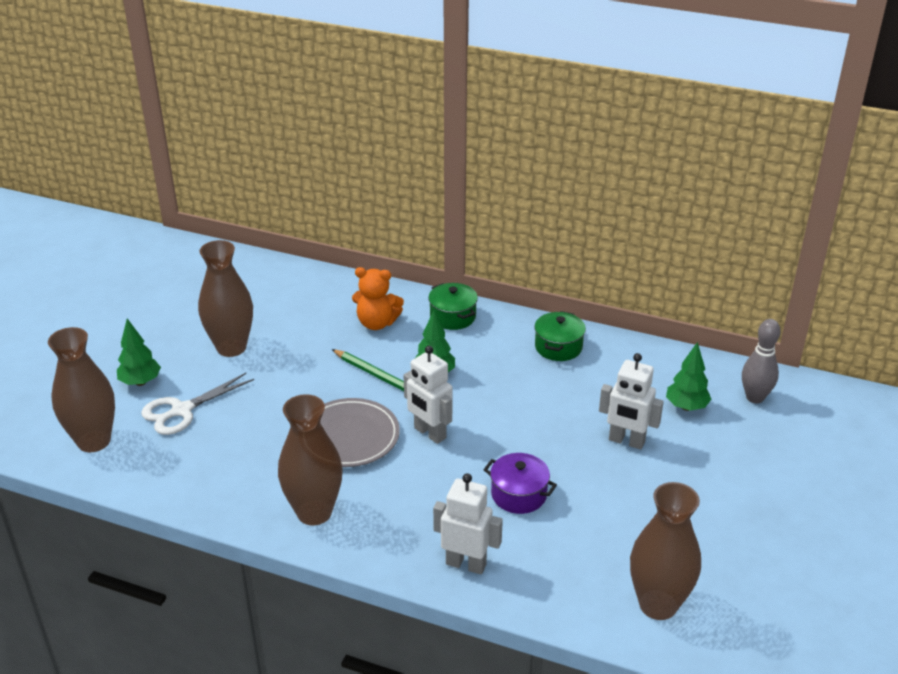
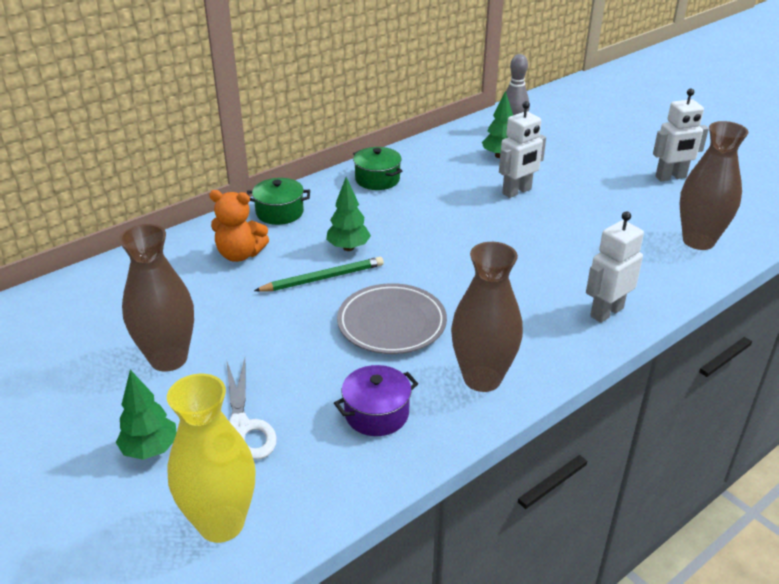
camera: 60 degrees left, 0 degrees up
(94, 441) = (221, 523): brown vase -> yellow vase
(377, 323) = (240, 254): orange teddy bear -> orange teddy bear turned 60 degrees clockwise
(429, 433) = (427, 277): white robot -> white robot (671, 177)
(519, 494) = (541, 258): purple pot -> purple pot (376, 413)

